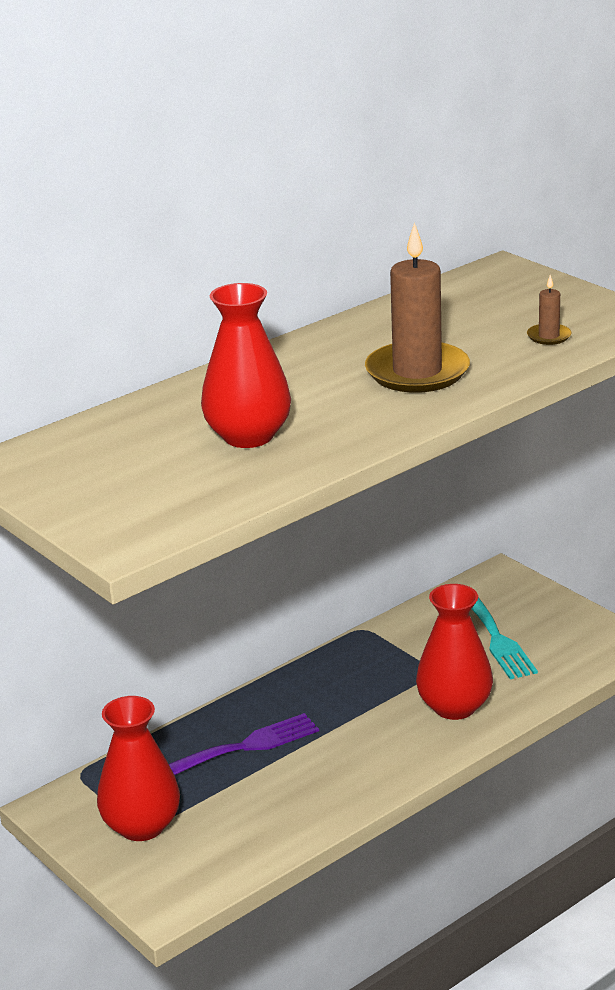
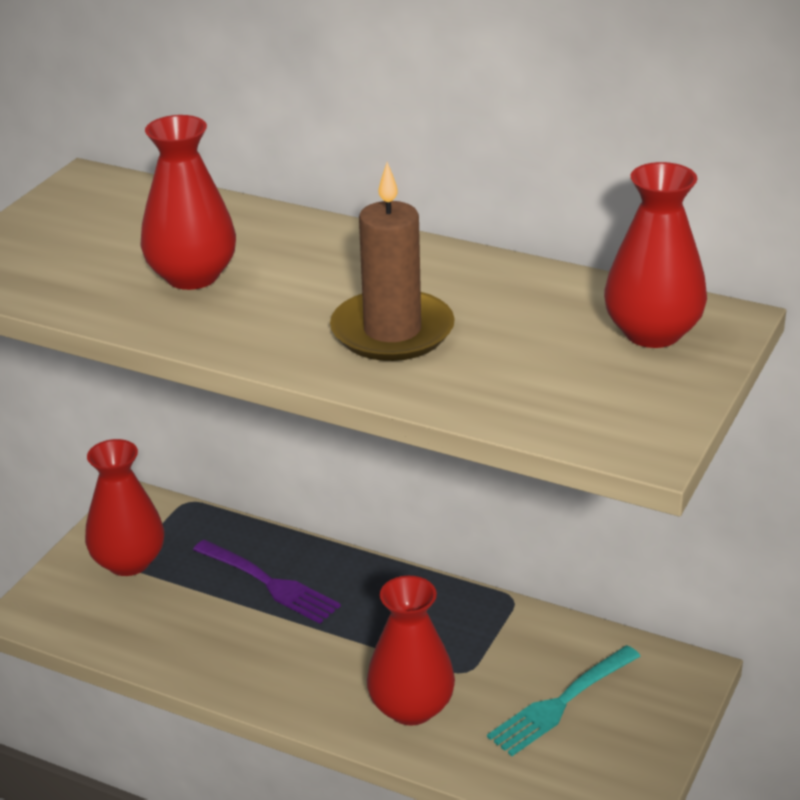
camera: 65 degrees right, 5 degrees up
(499, 291) = (652, 332): none -> red vase
(549, 336) = (546, 393): brown candle -> none

